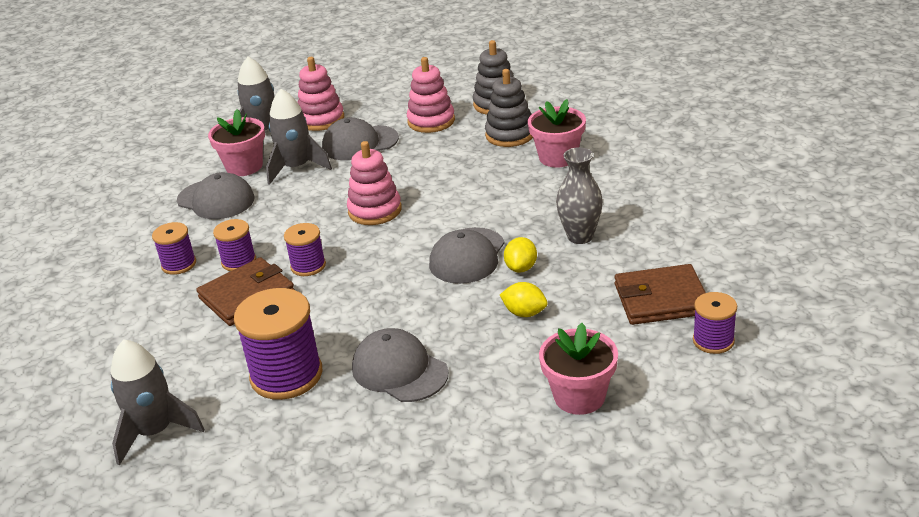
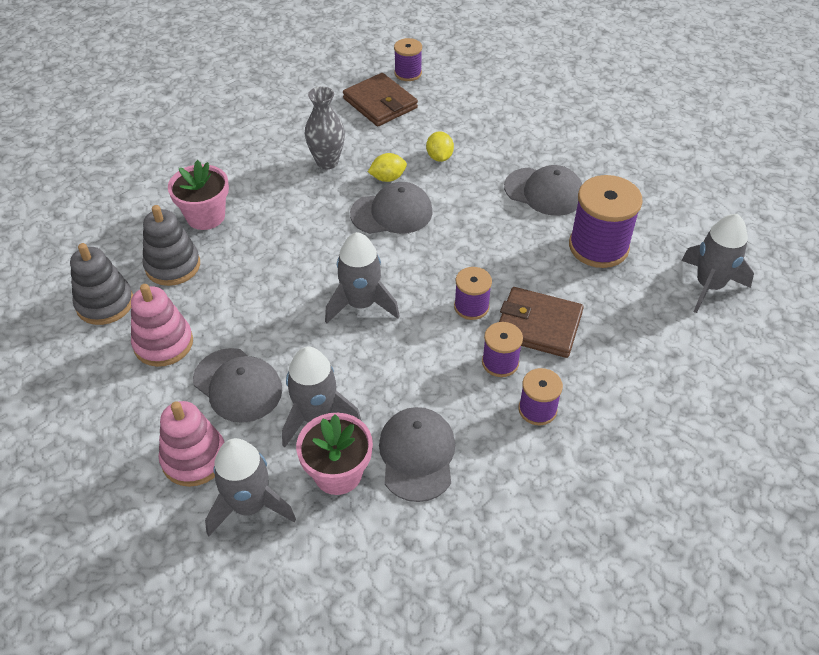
camera: 125 degrees left, 15 degrees up
(375, 210) = (361, 304): pink stacking toy -> grey rocket
(399, 370) = (544, 192): grey cap -> grey cap turned 75 degrees counterclockwise
(579, 396) = (500, 107): pink flower pot -> none

